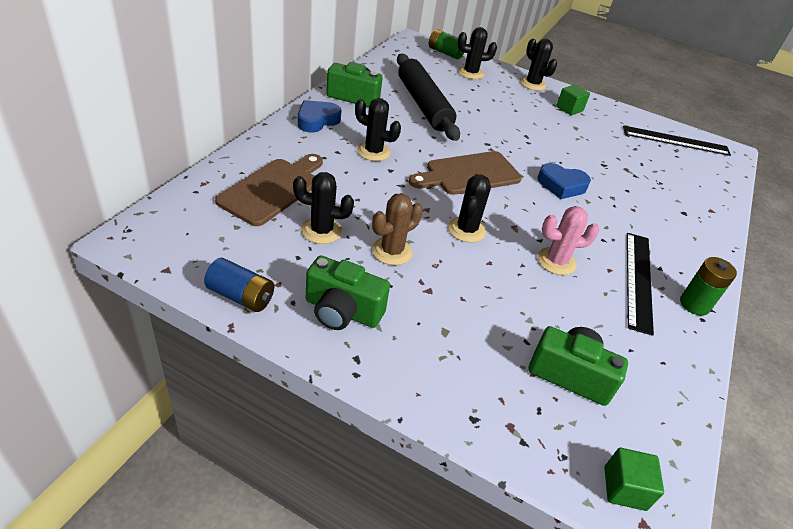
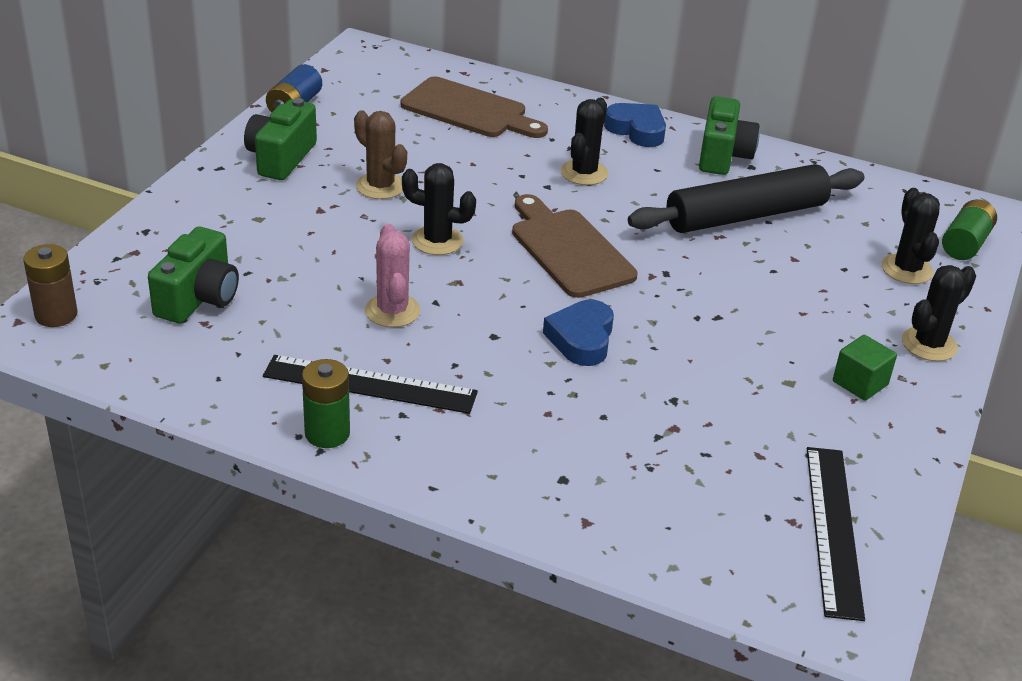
camera: 90 degrees right, 5 degrees down
(321, 231) = (404, 142): black cactus -> none
(624, 488) = (56, 315): green cube -> brown battery

